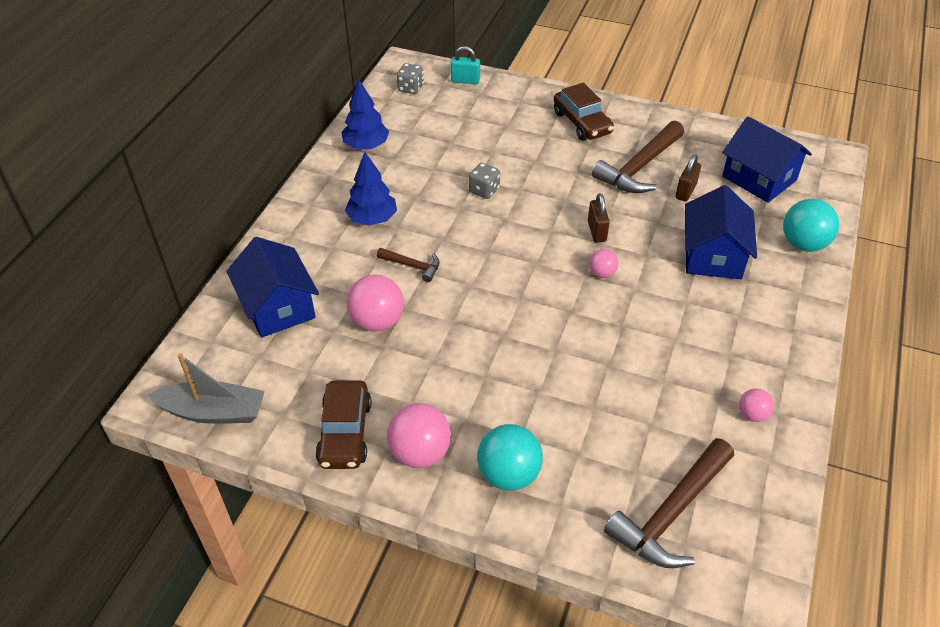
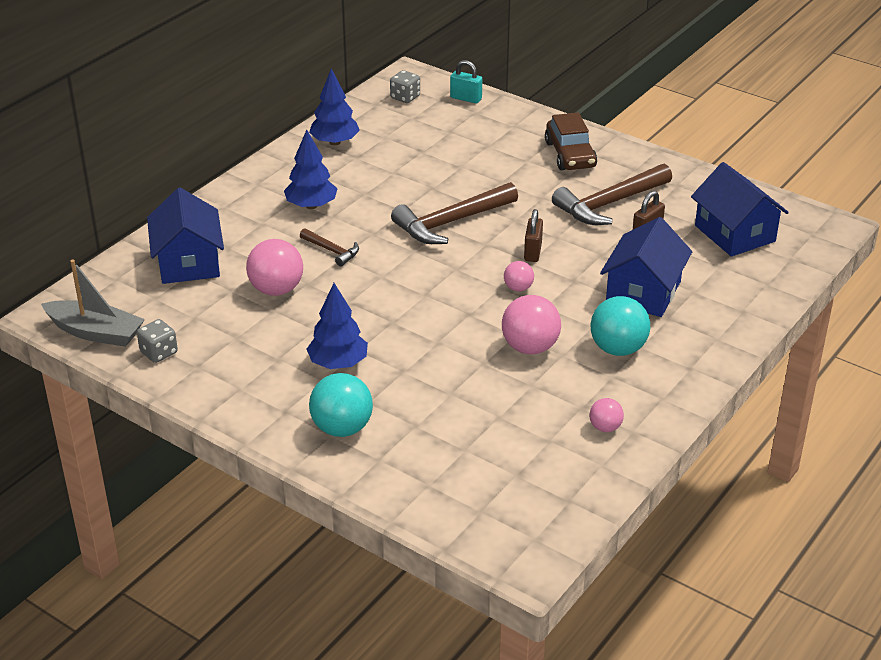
camera: 15 degrees right, 10 degrees down
(345, 433) = (206, 369): brown car -> none
(420, 453) = (268, 397): pink ball -> pink ball (530, 347)
(472, 396) = (338, 363): none -> blue tree
(484, 190) = (435, 199): grey dice -> grey dice (159, 353)
(671, 513) = (480, 486): brown hammer -> brown hammer (451, 222)
(803, 244) = (747, 298): turquoise ball -> turquoise ball (618, 349)

